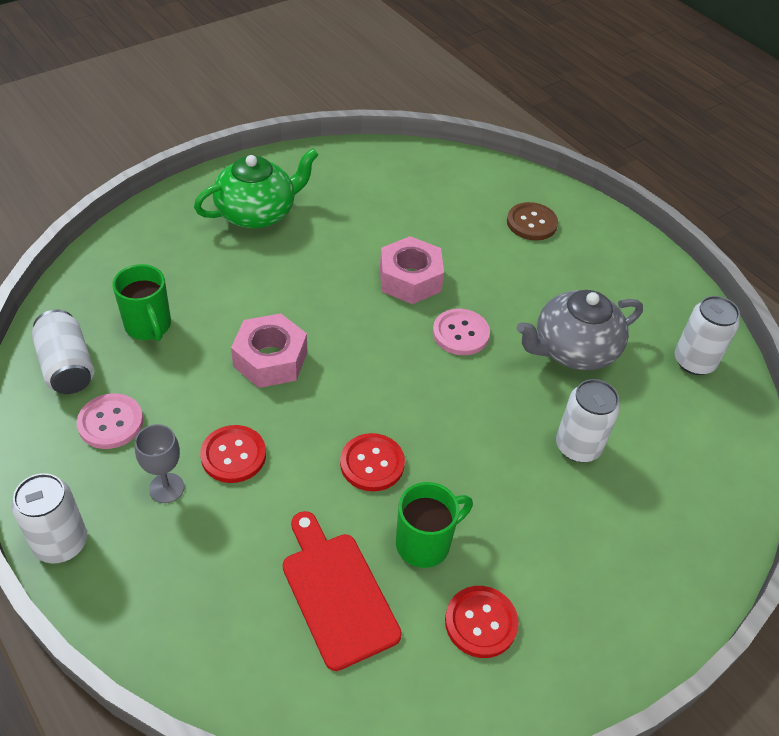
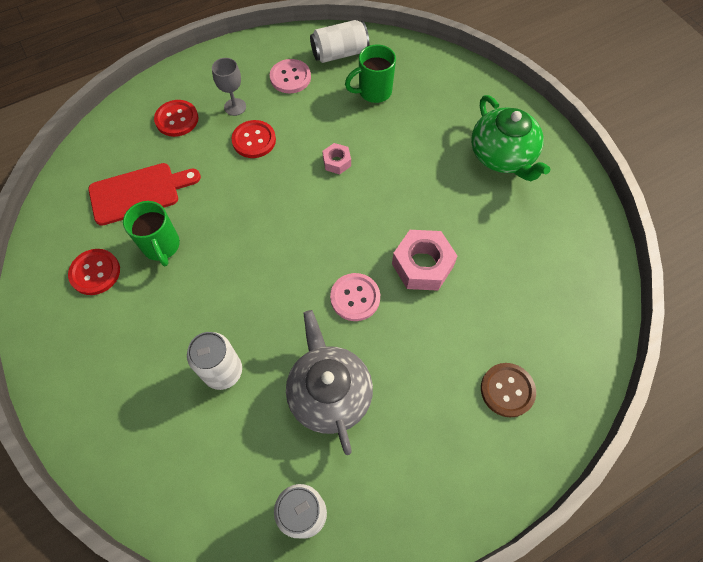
camera: 100 degrees right, 15 degrees up
(61, 543) = (207, 62): white can -> none
(270, 359) = (337, 162): pink nut -> pink nut, size x0.53
(372, 463) = (233, 220): red button -> red button (177, 119)

